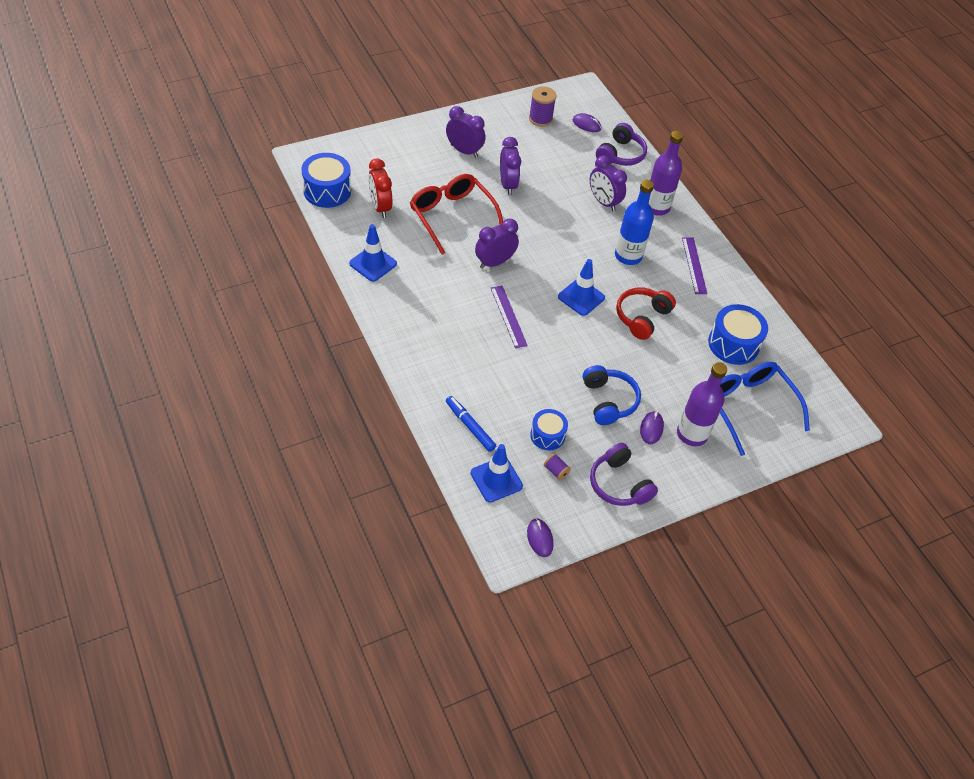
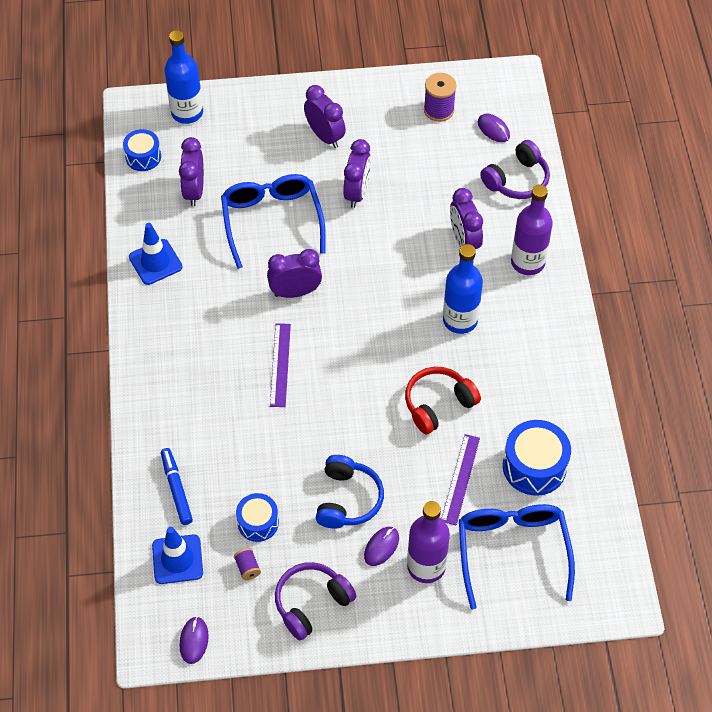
camera: 25 degrees right, 5 degrees up
(327, 191) = (143, 157): blue drum -> blue drum, size x0.63
(348, 153) = (187, 112): none -> blue bottle
(380, 207) = (194, 191): red clock -> purple clock
(452, 216) = (272, 221): red glasses -> blue glasses
(581, 297) = (377, 361): blue traffic cone -> none
(619, 484) = (311, 603): purple headphones -> purple headphones turned 60 degrees clockwise
(694, 265) = (537, 351): purple ruler -> purple ruler (460, 479)

